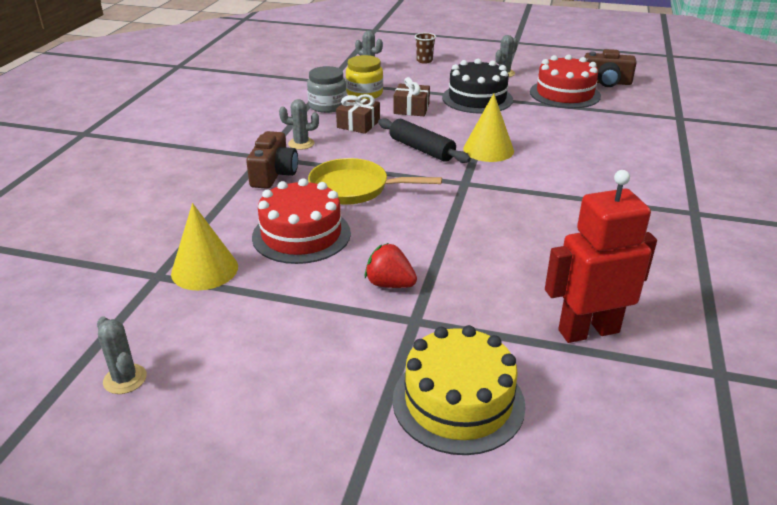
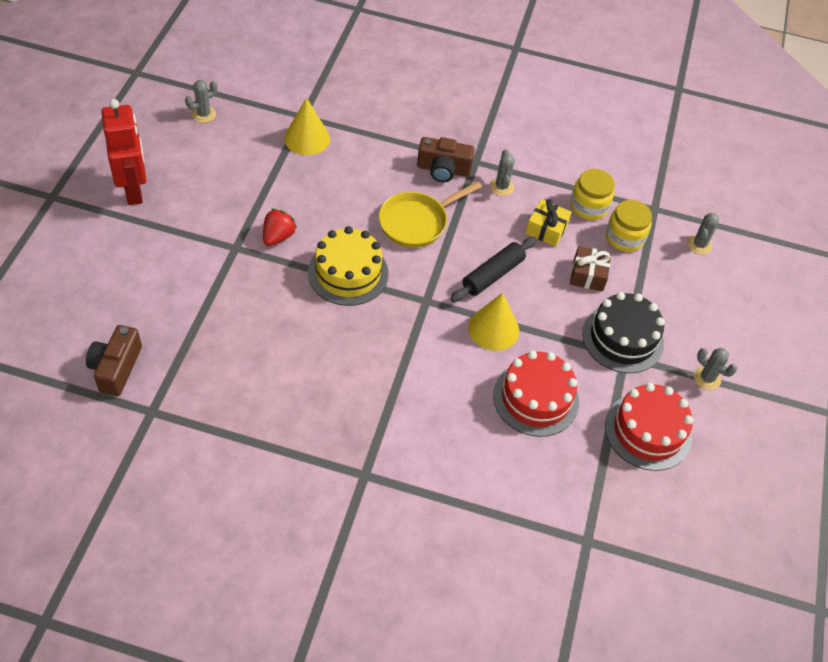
camera: 85 degrees right, 20 degrees up
(301, 235) = (347, 188): red cake -> red cake (535, 398)
(327, 106) = (589, 206): grey jar -> yellow jar
(355, 188) = (417, 222): yellow pan -> yellow pan turned 135 degrees counterclockwise
(358, 124) = (546, 229): brown gift -> yellow gift
(424, 61) = (735, 300): brown cup -> none
(458, 402) = (155, 261): yellow cake -> yellow cake (348, 273)
(588, 331) = (208, 344): red robot -> red robot (134, 190)
(606, 82) = (693, 489): brown camera -> brown camera (116, 368)

